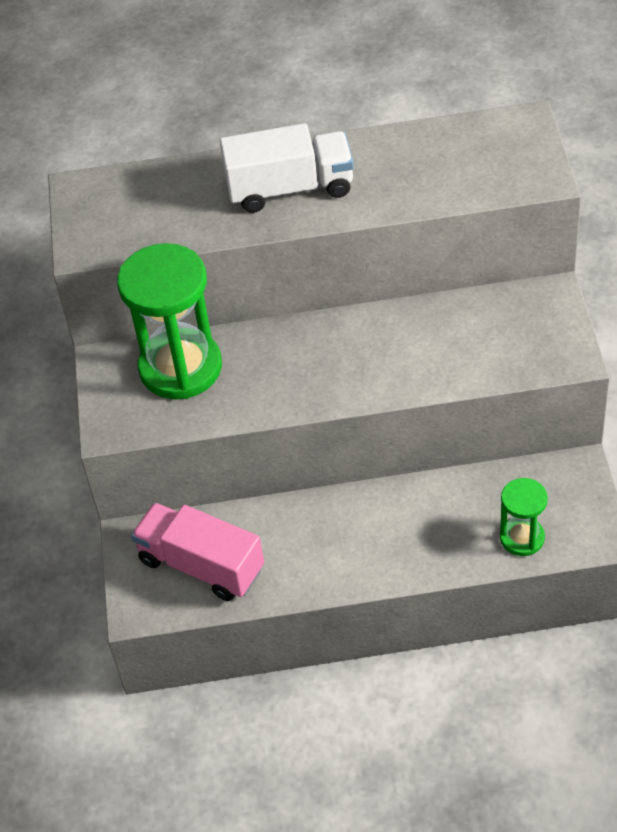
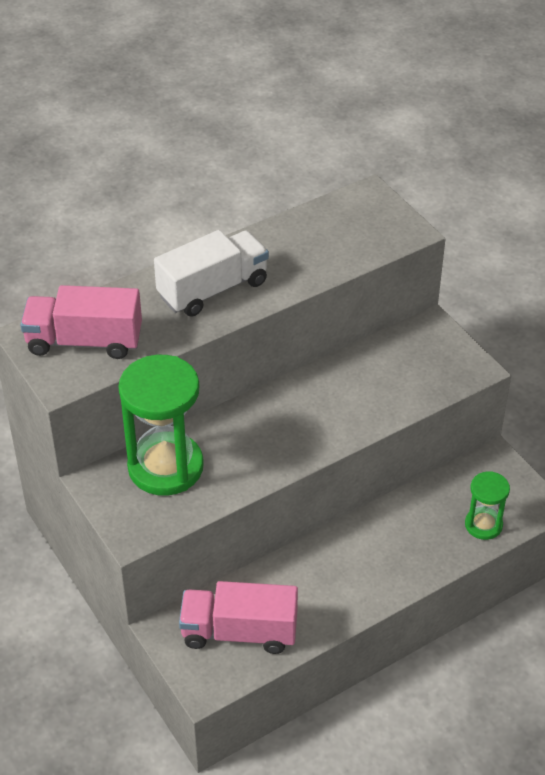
camera: 30 degrees left, 5 degrees down
(129, 210) = (84, 341): none -> pink truck

